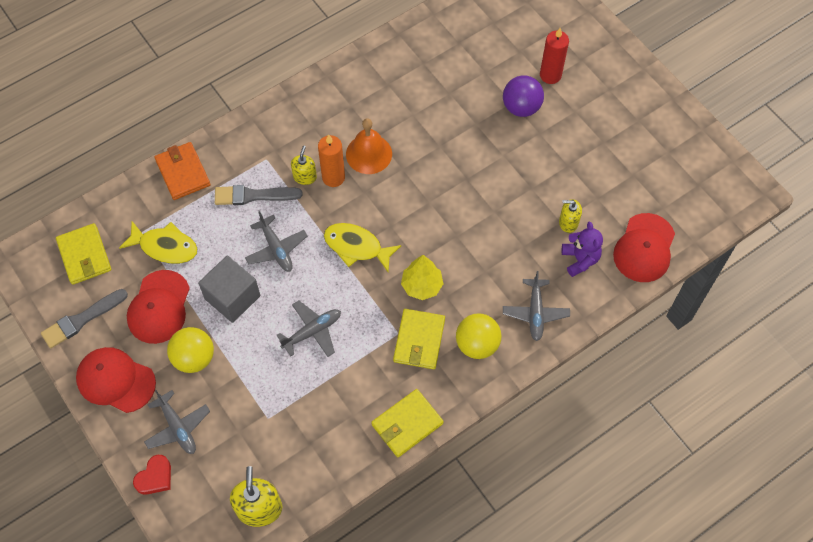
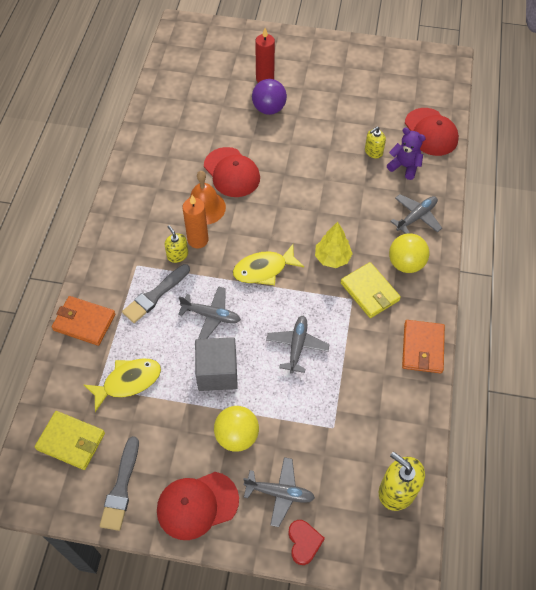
camera: 45 degrees left, 5 degrees down
(159, 307) = (171, 426): red cap -> red cap (231, 172)
(407, 424) = (422, 348): yellow wallet -> orange wallet
(535, 313) = (416, 217): grey plane -> grey plane turned 90 degrees counterclockwise

